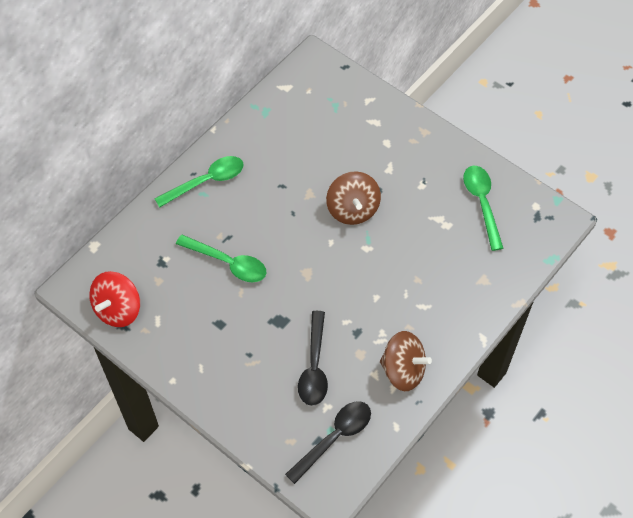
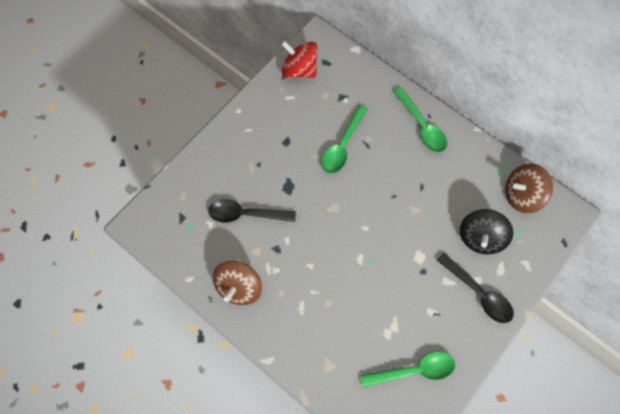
camera: 90 degrees right, 10 degrees up
(334, 438) = (183, 229): black spoon -> black spoon (478, 293)
(340, 136) = (480, 237): none -> black spinning top
(352, 209) = (400, 247): brown spinning top -> brown spinning top (521, 195)

